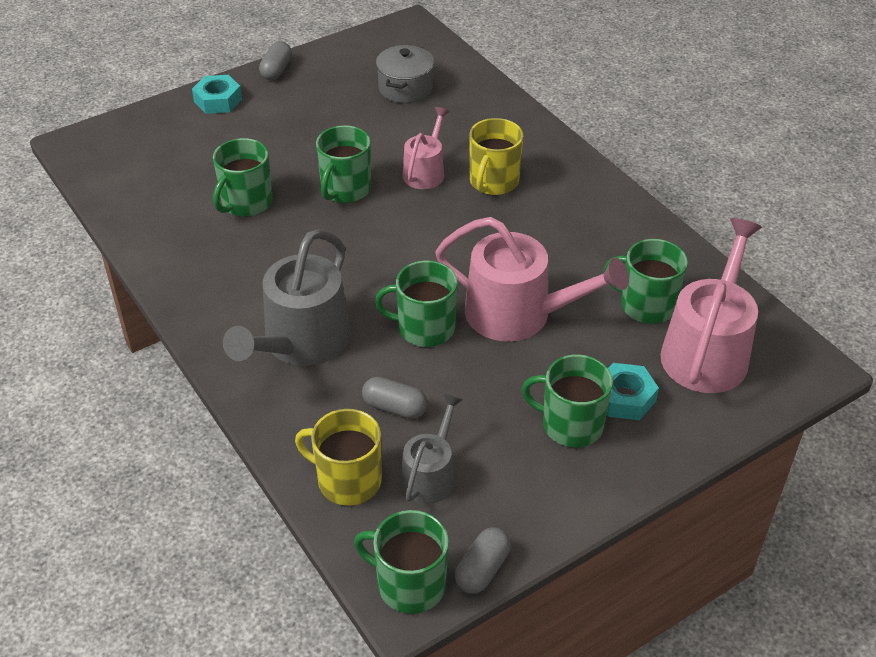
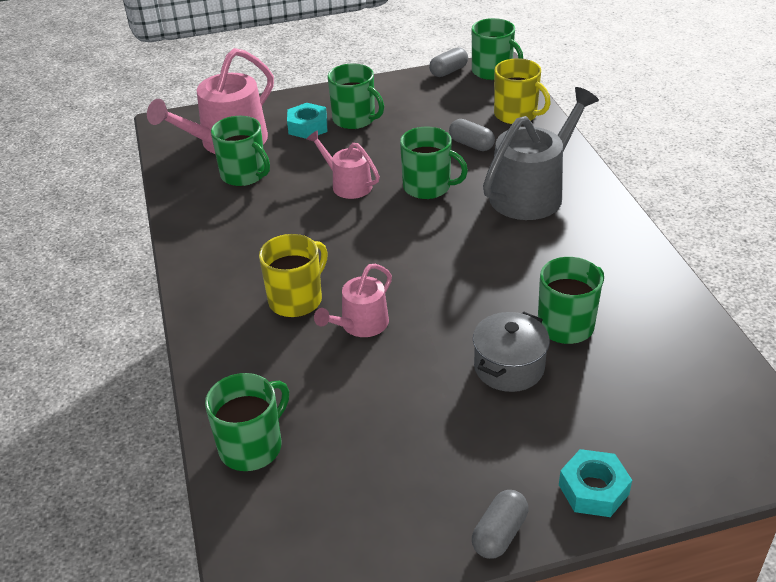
camera: 160 degrees left, 5 degrees down
(345, 189) = (455, 320): green mug -> green mug (252, 446)
(405, 88) = (327, 453): grey pot -> grey pot (509, 367)
(430, 475) = (461, 110): grey watering can -> none
(518, 314) = (347, 184): pink watering can -> pink watering can, size x0.56

